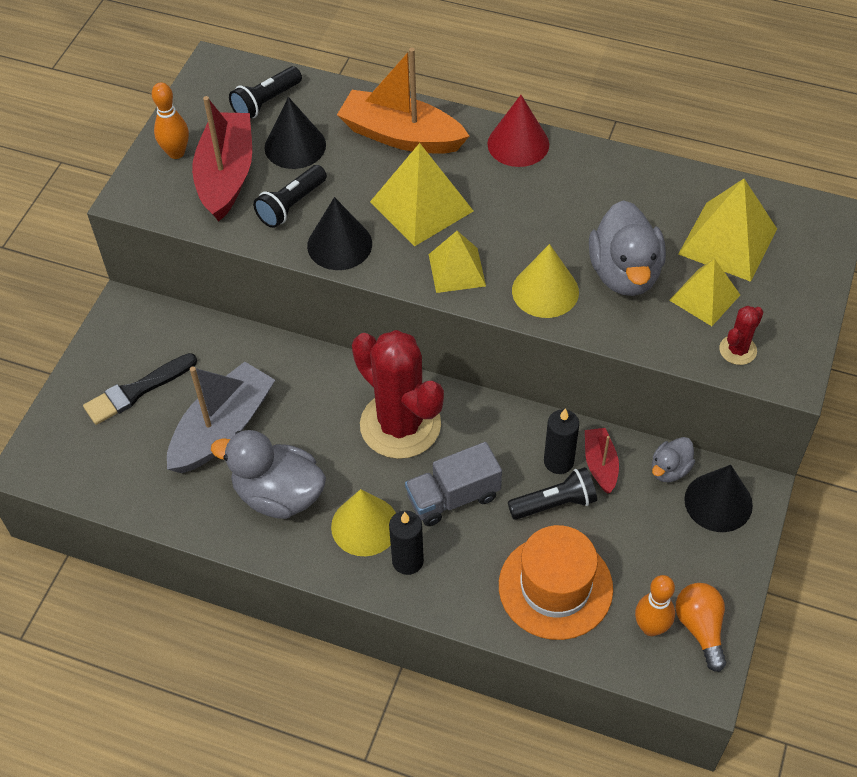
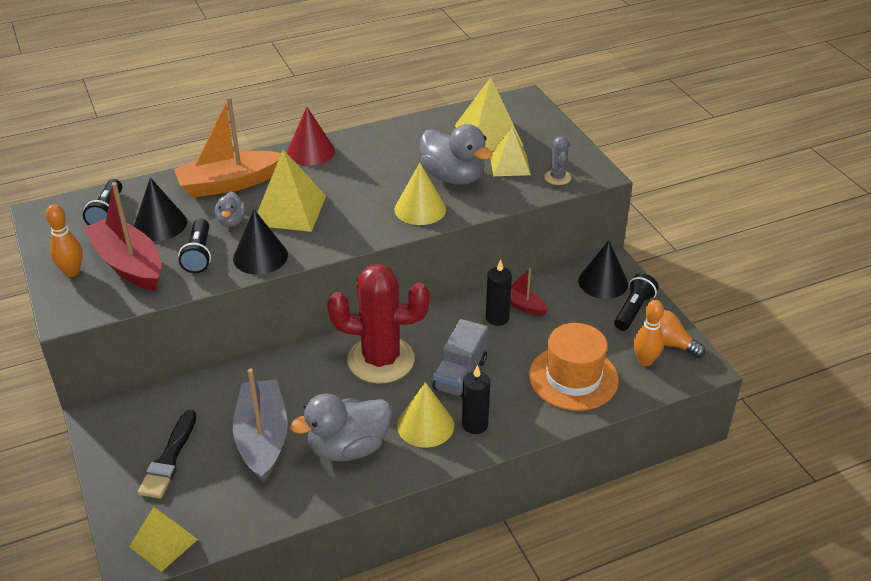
camera: 45 degrees left, 15 degrees down
(457, 270) = (354, 228): yellow pyramid -> yellow pyramid (163, 542)
(554, 503) = (521, 339): black flashlight -> black flashlight (633, 310)
(669, 469) = (560, 283): grey duck -> grey duck (231, 221)
(738, 350) = (557, 177): red cactus -> grey cactus

